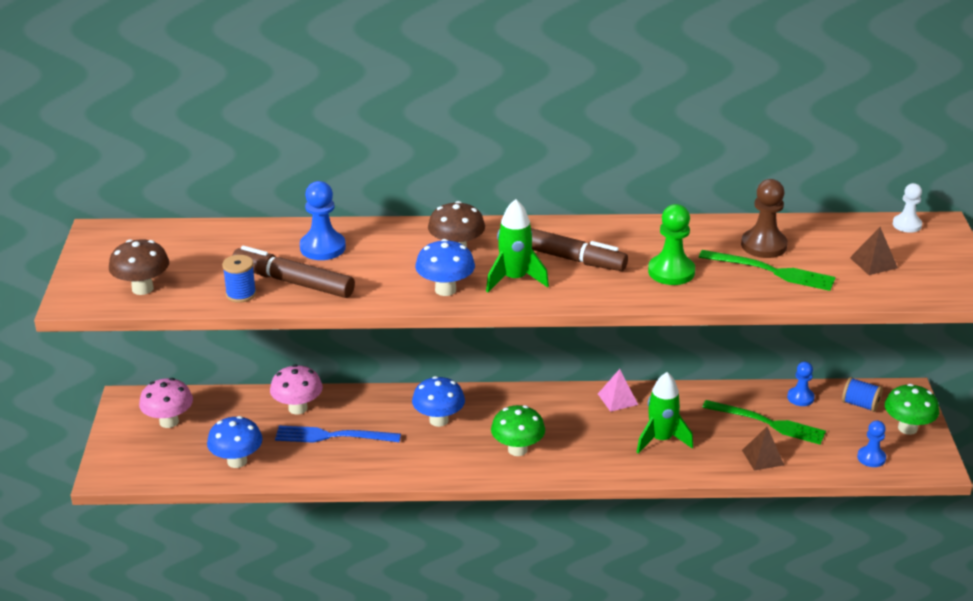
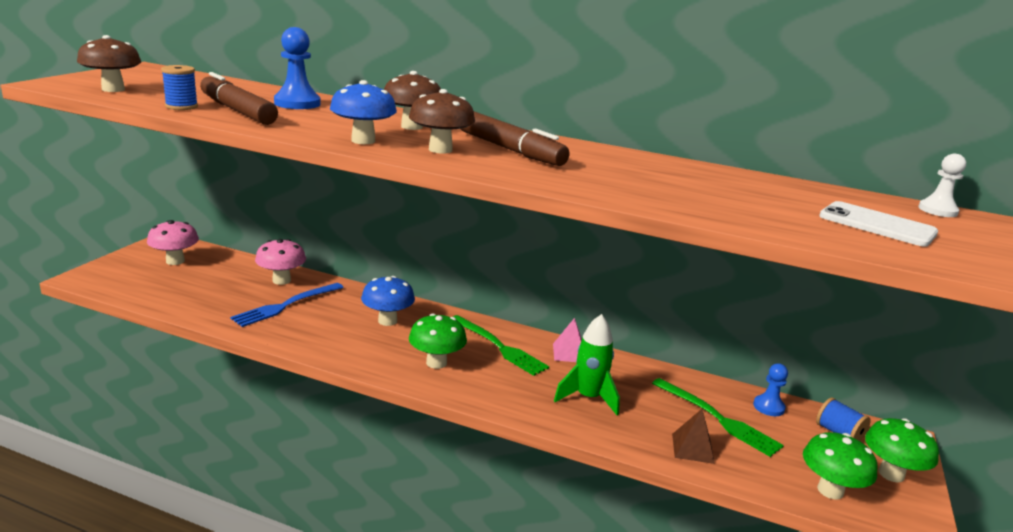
camera: 20 degrees right, 10 degrees down
(237, 461) = (189, 299): blue mushroom -> none
(332, 436) = (286, 305): blue fork -> blue fork turned 75 degrees counterclockwise
(514, 279) = (440, 150): green rocket -> brown mushroom
(671, 272) = (614, 179): green pawn -> none
(763, 245) = (742, 187): brown pawn -> none
(771, 271) = (736, 203): green fork -> green fork (499, 347)
(871, 458) = (830, 490): blue pawn -> green mushroom
(873, 262) = (877, 225): brown pyramid -> white phone

